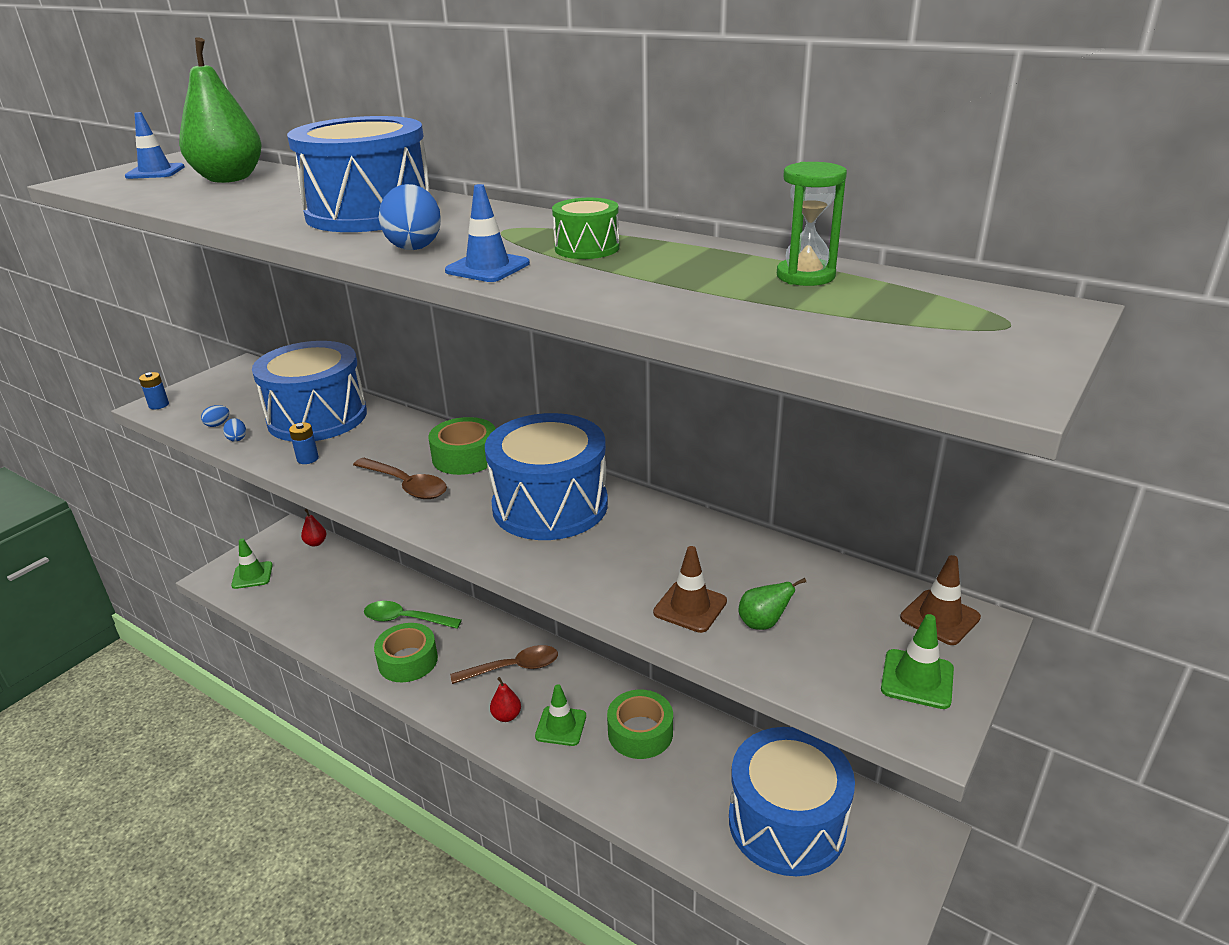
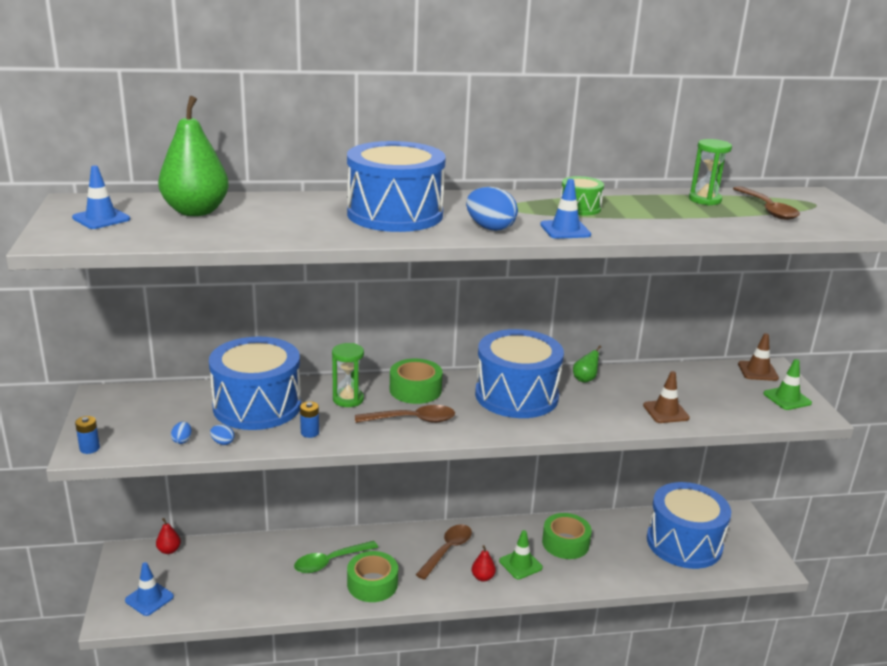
camera: 45 degrees left, 5 degrees down
(252, 575) = (149, 598): green traffic cone -> blue traffic cone
(393, 441) = (348, 399): none -> green hourglass
(763, 623) = (704, 404): green pear -> green pear (585, 379)
(878, 312) = (767, 209): none -> brown spoon

